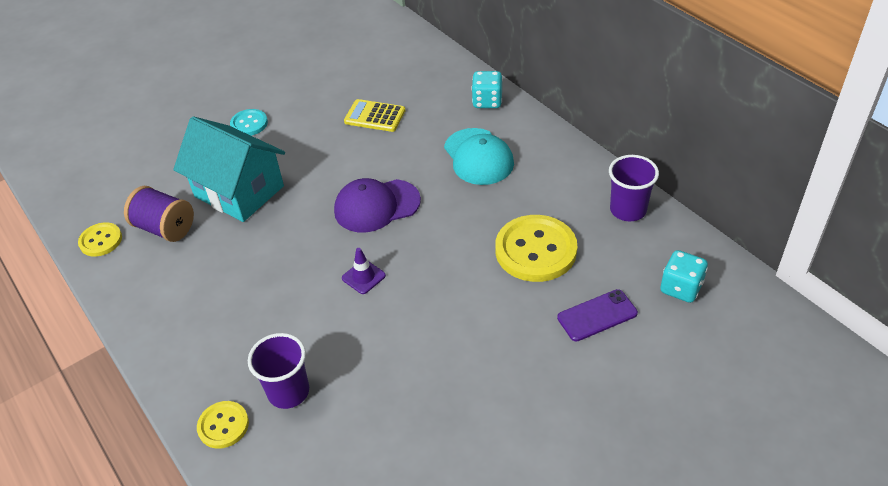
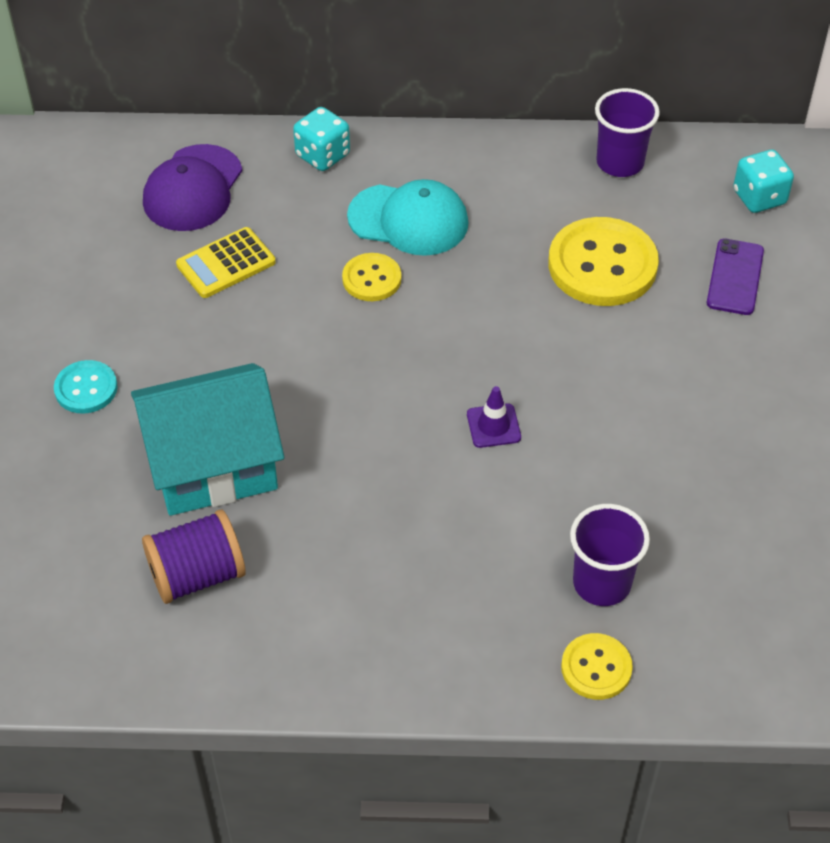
camera: 55 degrees left, 5 degrees up
(101, 241) = (143, 657): yellow button -> yellow button (371, 279)
(376, 206) = (390, 351): purple cap -> purple cap (193, 189)

